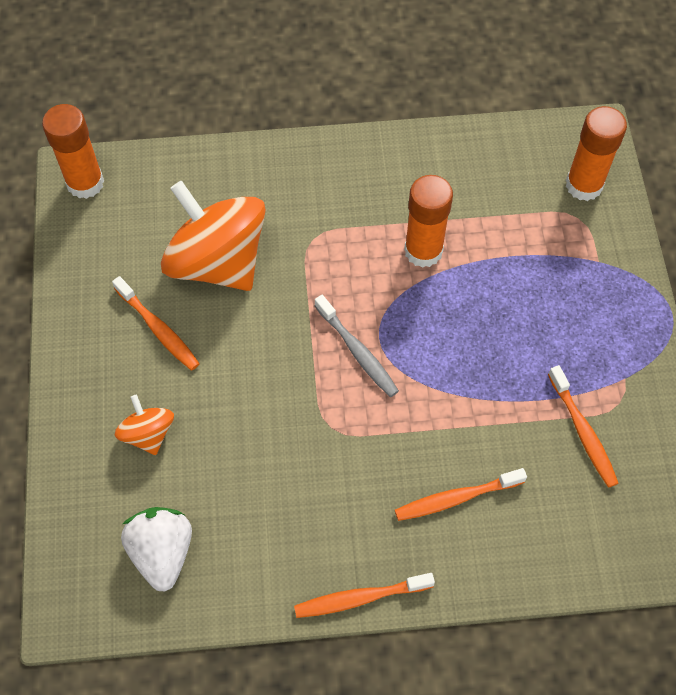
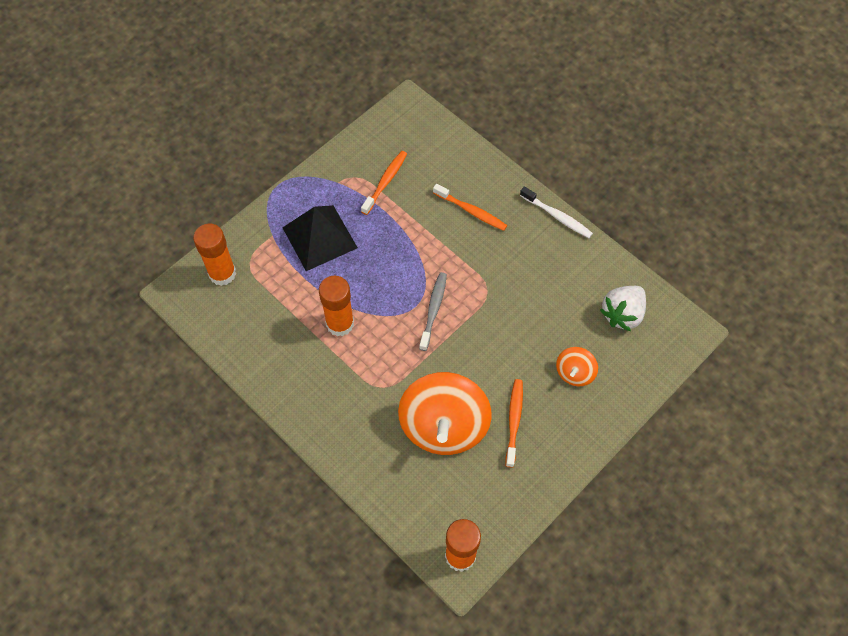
camera: 130 degrees left, 0 degrees up
(360, 598) = (557, 216): orange toothbrush -> white toothbrush
(555, 305) = (320, 237): none -> black pyramid

